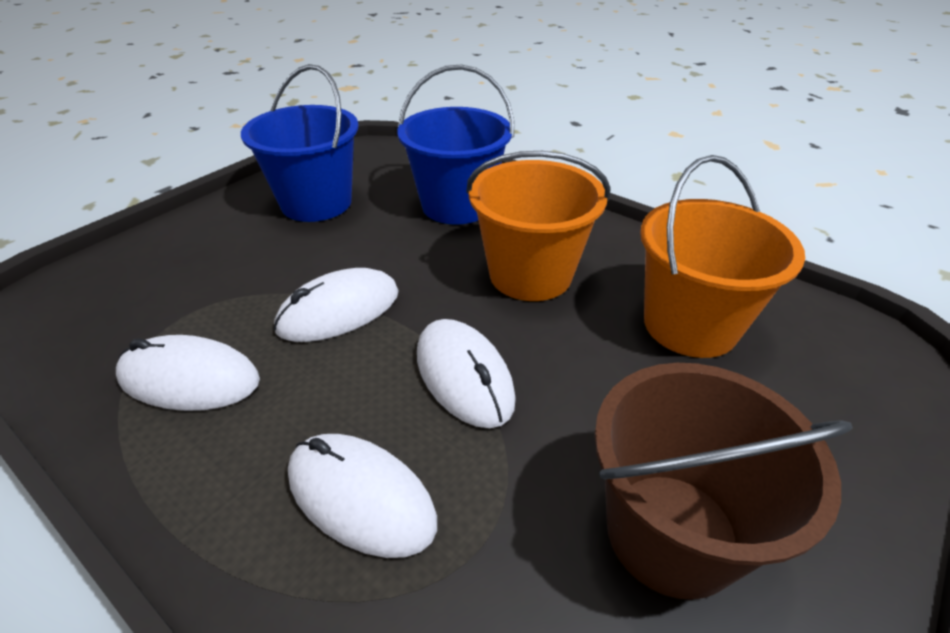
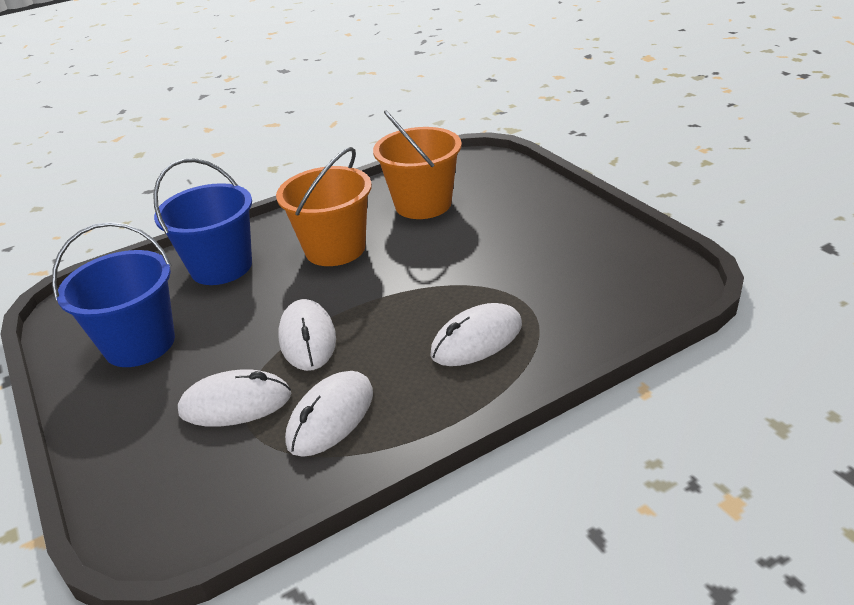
camera: 65 degrees left, 5 degrees down
(464, 376) = (410, 291): white mouse -> white mouse (235, 404)
(671, 533) = (544, 246): brown bucket -> none

